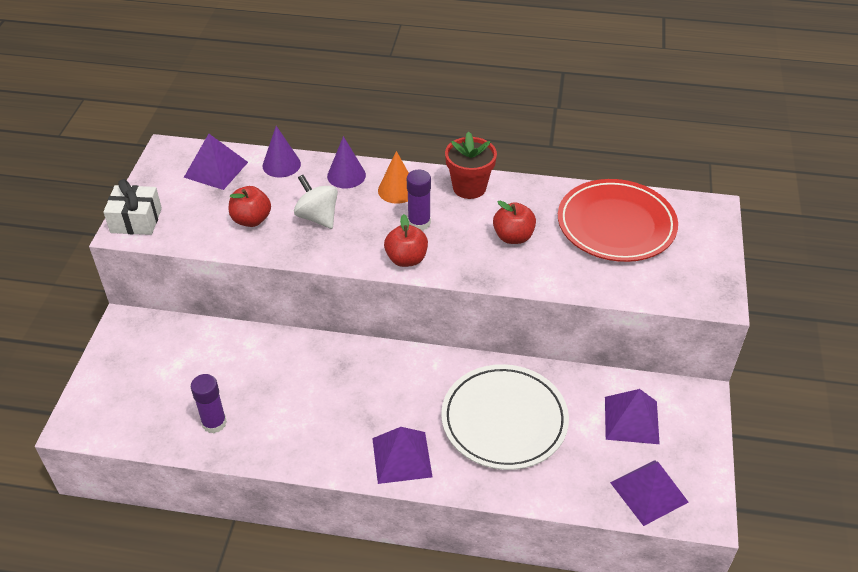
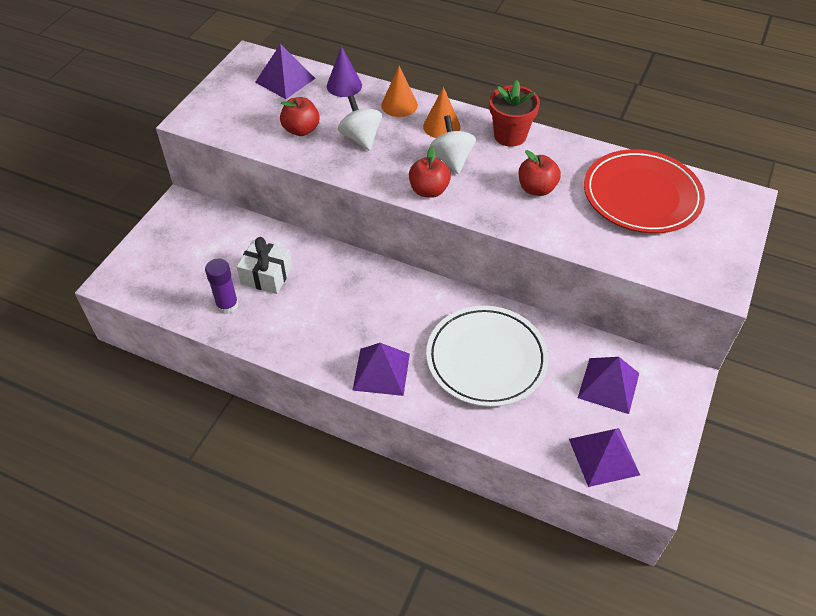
camera: 15 degrees right, 5 degrees up
(136, 220) = (202, 113): white gift -> white gift (266, 275)
(346, 175) = (399, 105): purple cone -> orange cone
(419, 223) = (451, 160): purple glue stick -> white spinning top

